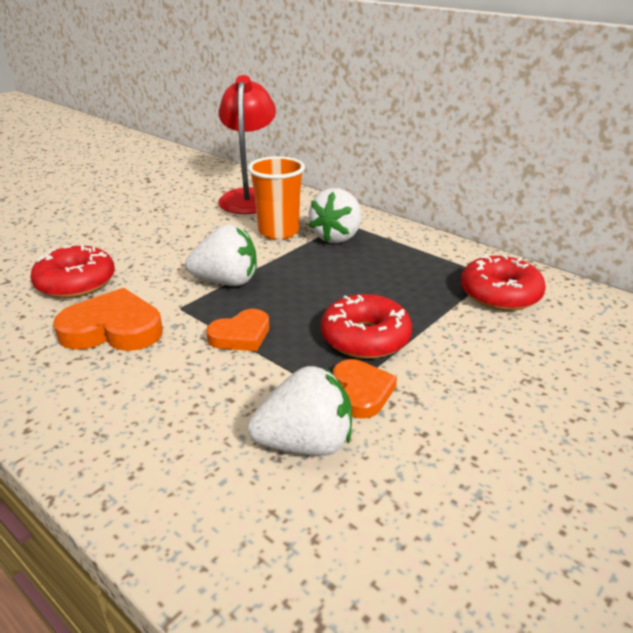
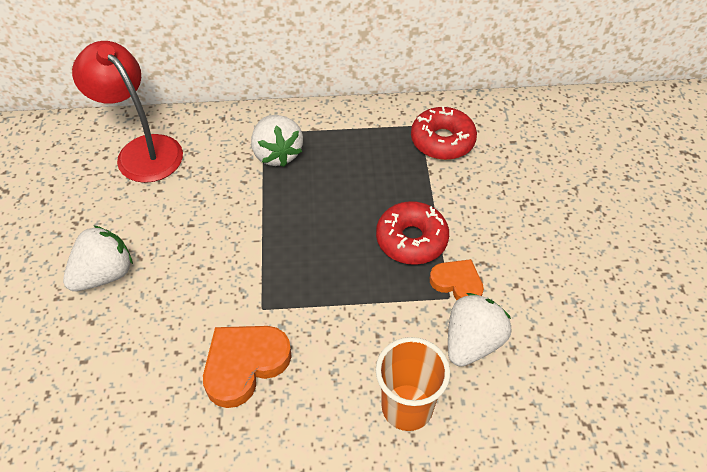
camera: 45 degrees left, 20 degrees up
(76, 283) = (143, 350): red donut -> none
(226, 281) = (259, 259): white strawberry -> white strawberry (104, 274)
(241, 335) = (337, 298): orange heart -> none
(278, 232) = (225, 178): orange cup -> orange cup (407, 407)

